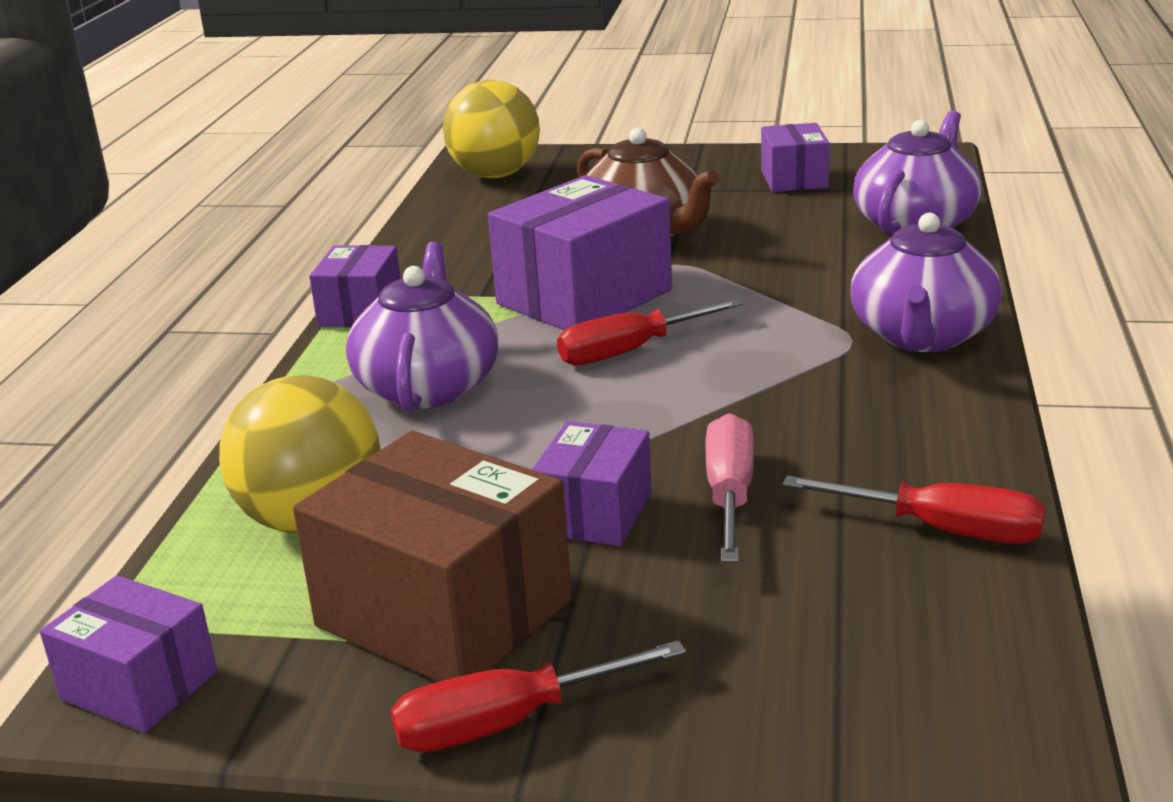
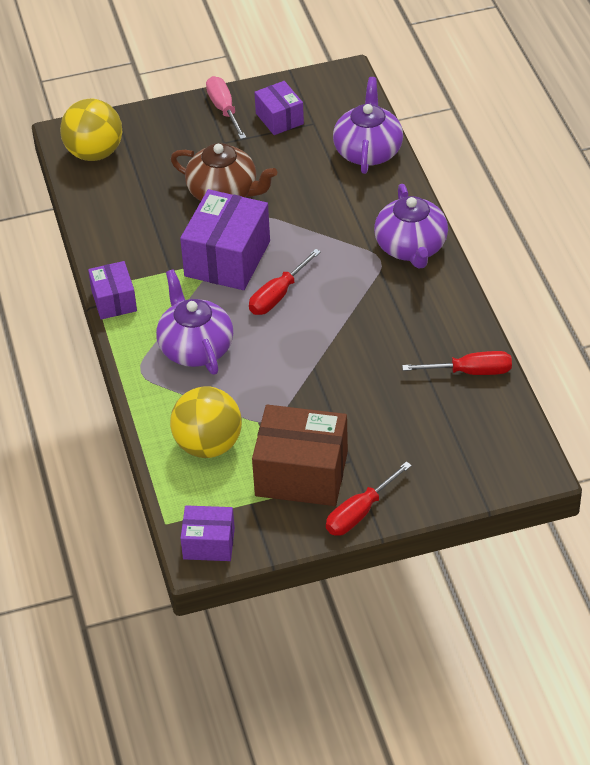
camera: 25 degrees left, 20 degrees up
(595, 513) = (327, 404): purple box -> none
(730, 495) = (377, 377): pink screwdriver -> pink screwdriver (224, 109)

